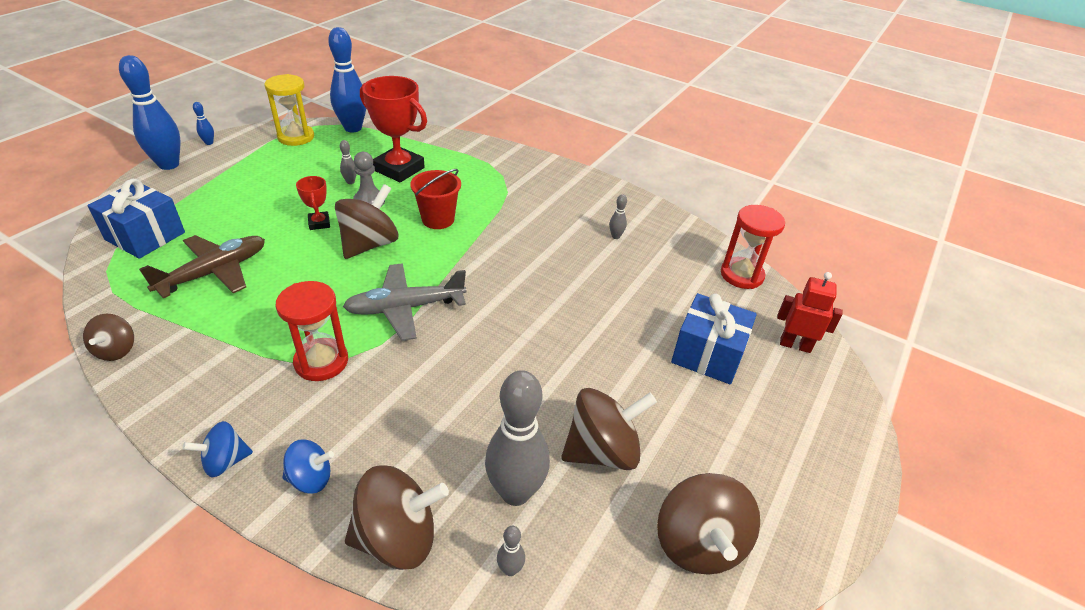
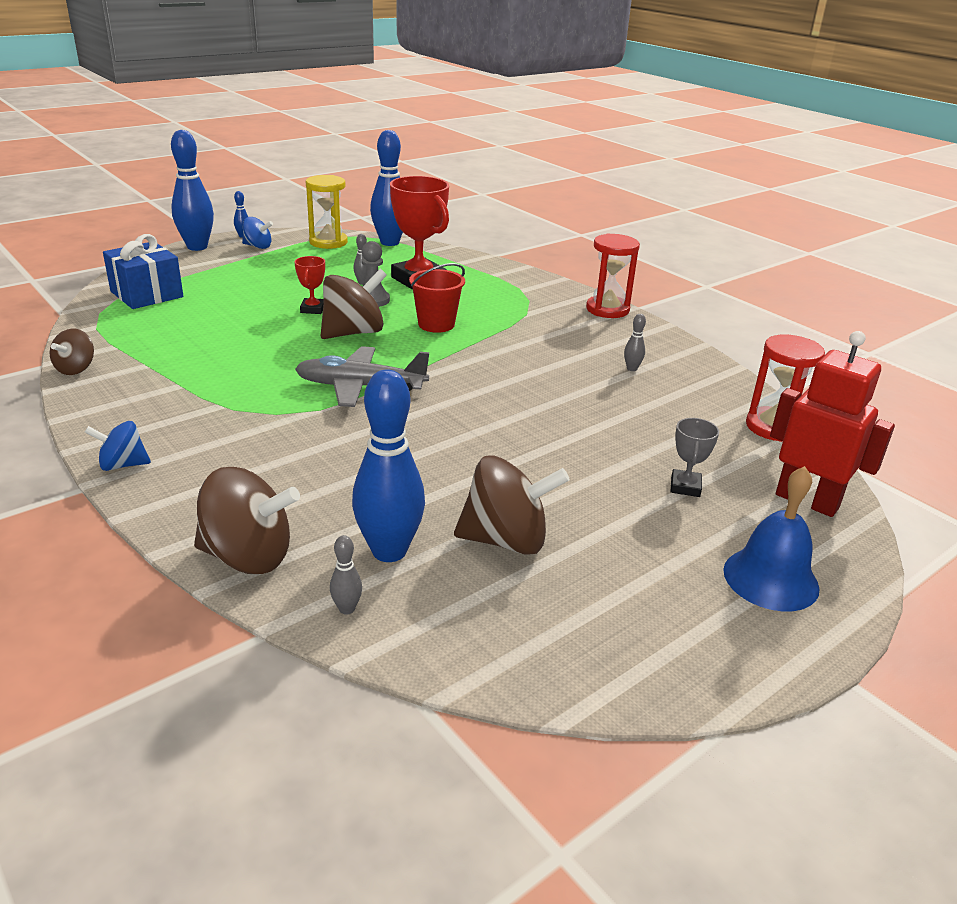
camera: 20 degrees right, 10 degrees down
(214, 272) = (193, 329): brown plane -> none
(311, 479) = (192, 494): blue spinning top -> blue spinning top (258, 246)
(321, 362) = (253, 411): red hourglass -> red hourglass (607, 309)
(515, 492) = (389, 551): grey bowling pin -> blue bowling pin
(698, 543) = (573, 642): brown spinning top -> none
(708, 354) = (685, 487): blue gift -> grey trophy
(795, 345) = (807, 501): red robot -> red robot, size x1.51
(804, 431) = (770, 579): none -> blue bell

